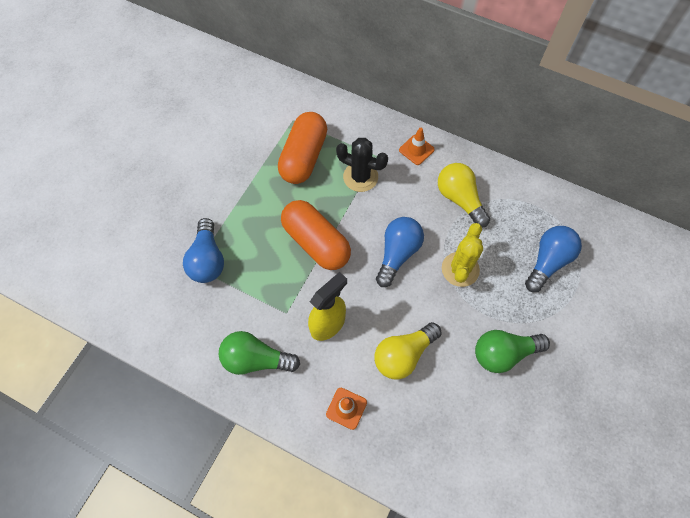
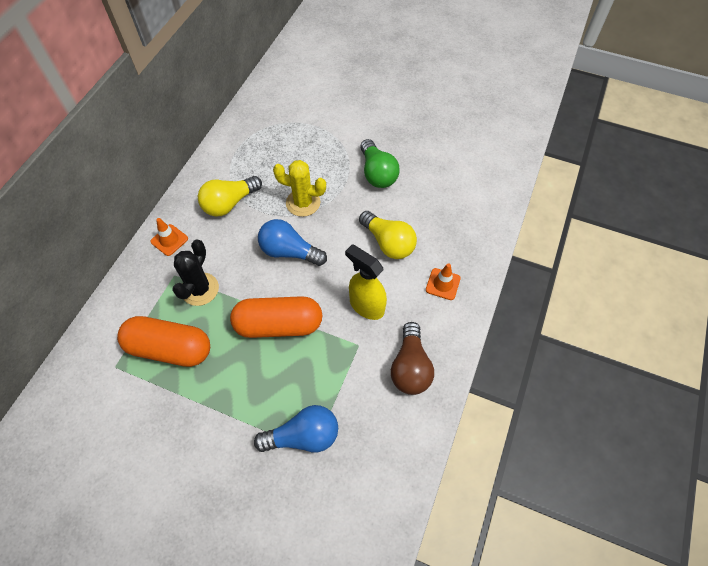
camera: 95 degrees left, 5 degrees down
(256, 359) = (410, 367): green light bulb -> brown light bulb
(316, 242) = (279, 325): orange capsule -> orange capsule turned 45 degrees clockwise
(548, 262) = (292, 142): blue light bulb -> none

